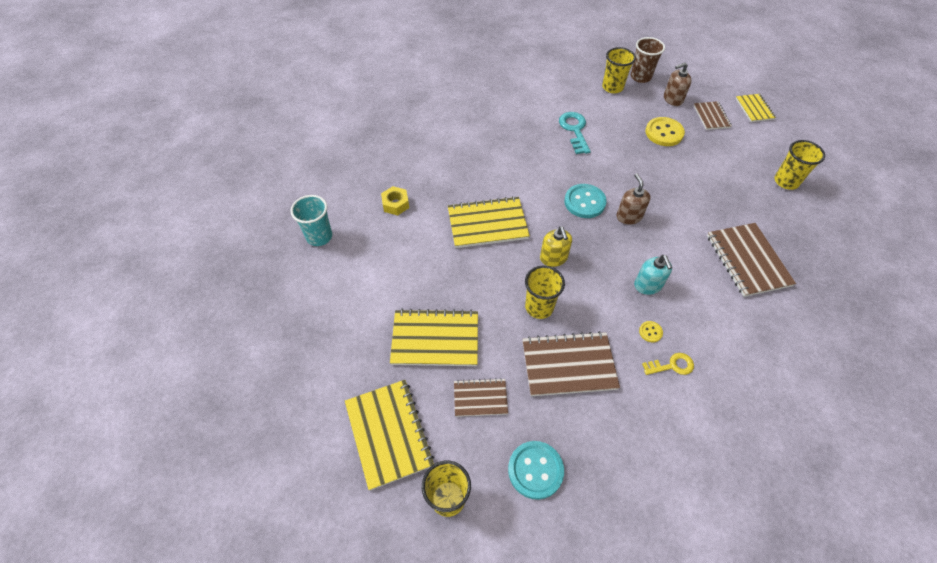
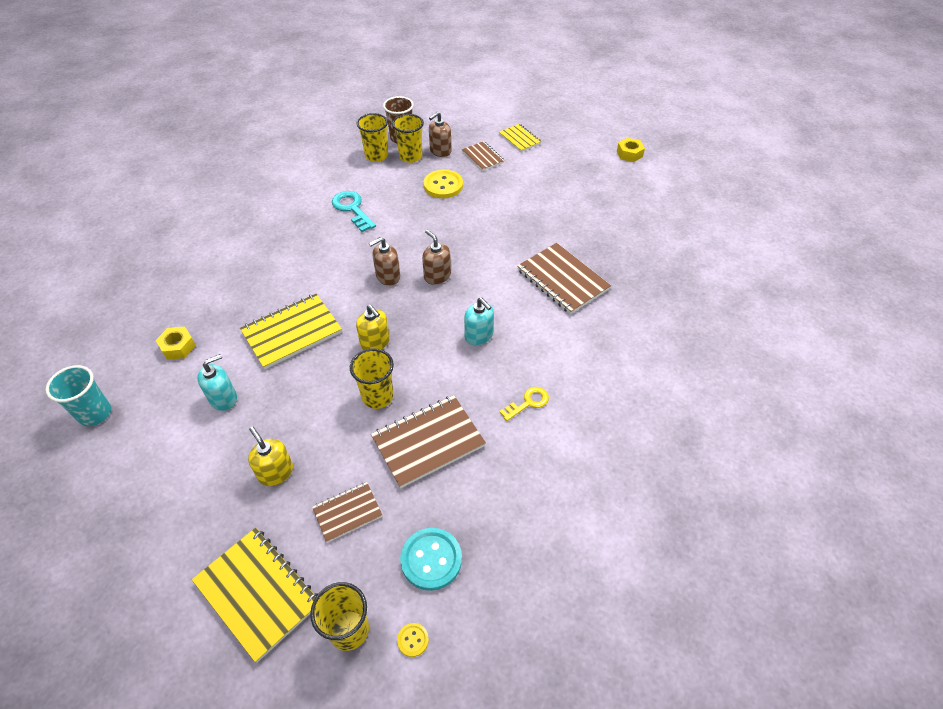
camera: 25 degrees left, 5 degrees down
(415, 260) = (223, 398): none -> turquoise soap dispenser
(435, 339) = (276, 472): yellow notebook -> yellow soap dispenser
(584, 202) = (388, 276): turquoise button -> brown soap dispenser
(650, 332) = (497, 379): yellow button -> yellow button (413, 640)
(786, 181) = (571, 197): yellow cup -> yellow cup (410, 156)
(864, 156) = (629, 154): none -> yellow nut

